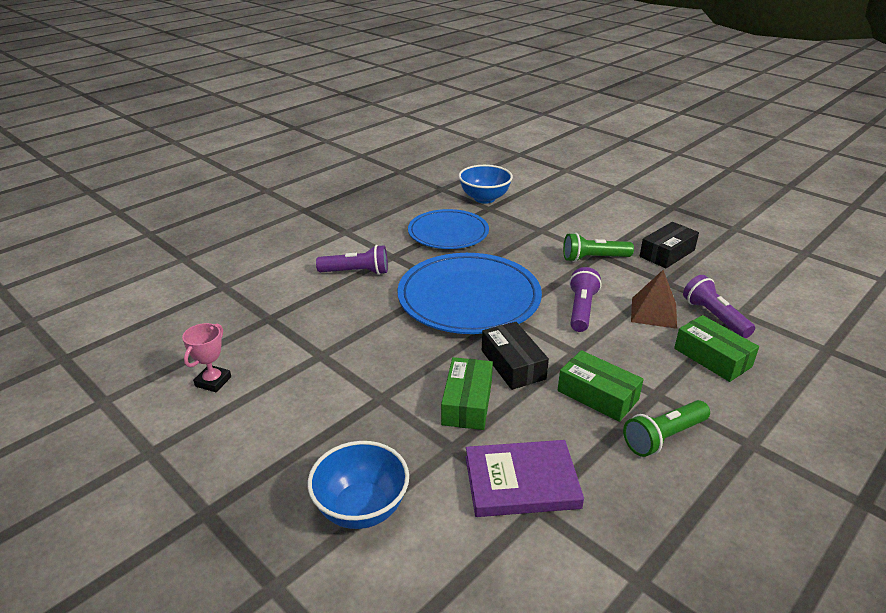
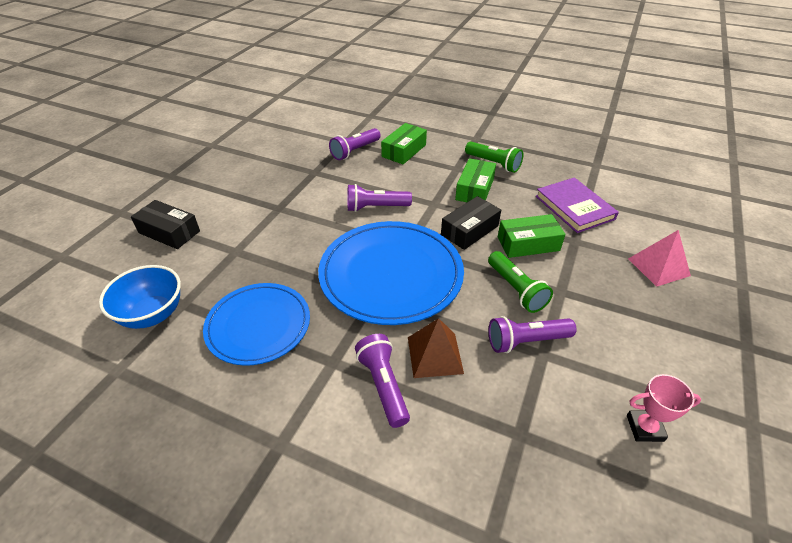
camera: 110 degrees left, 10 degrees up
(340, 350) = (526, 341): none -> purple flashlight
(361, 508) = (658, 267): blue bowl -> pink pyramid
(594, 258) = (287, 210): green flashlight -> green flashlight (516, 289)
(654, 312) = (362, 174): brown pyramid -> brown pyramid (434, 355)
(667, 253) = (266, 174): black box -> black box (169, 232)

